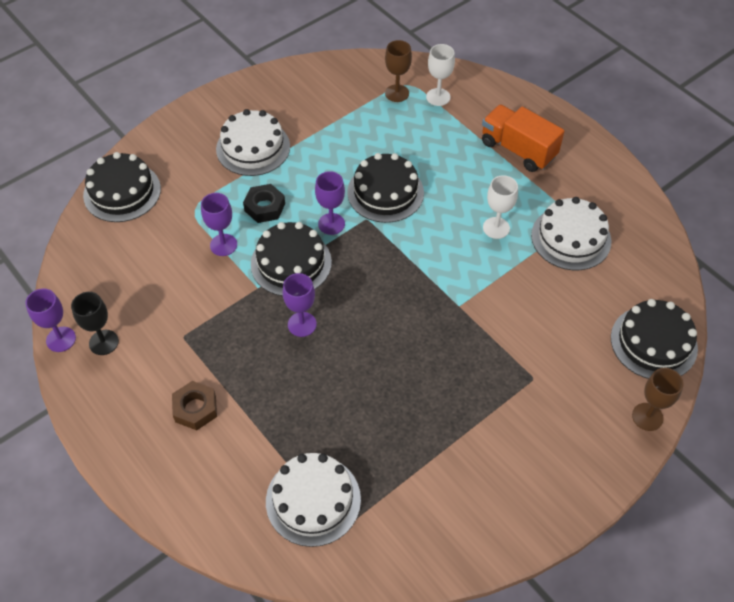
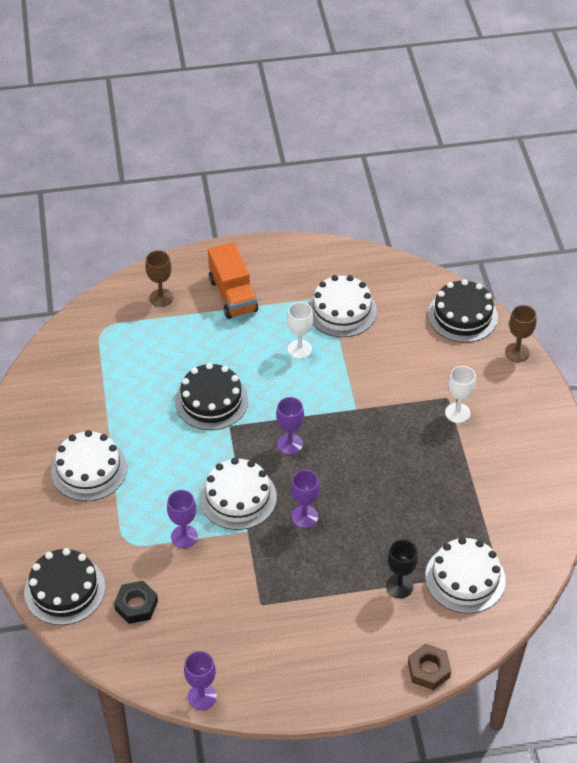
camera: 60 degrees left, 5 degrees down
(103, 342) = (227, 665): black goblet -> black goblet (399, 586)
(195, 409) = (337, 623): brown nut -> brown nut (428, 670)
(264, 207) = (164, 490): black nut -> black nut (136, 605)
(291, 263) = (238, 497): black cake -> white cake
(331, 224) = (217, 452): purple goblet -> purple goblet (290, 444)
(397, 93) = (107, 340): brown goblet -> brown goblet (161, 298)
(438, 97) = (135, 316): white goblet -> white goblet (457, 413)
(518, 150) = (233, 295): orange truck -> orange truck turned 90 degrees counterclockwise

